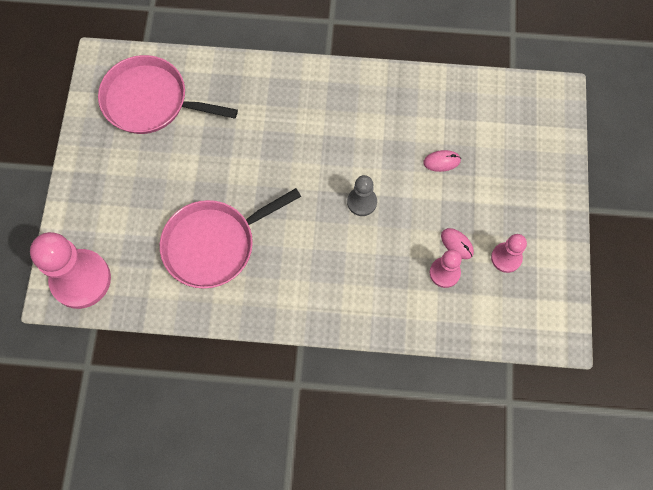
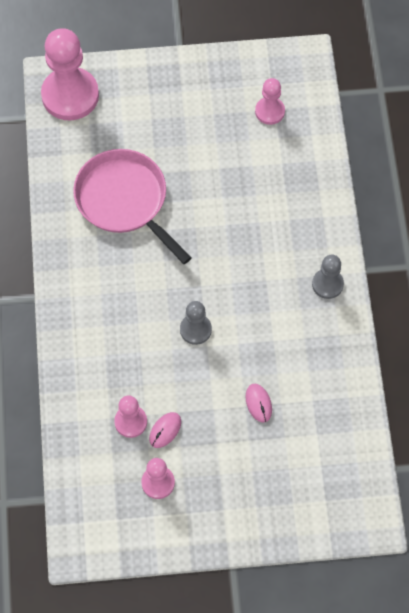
camera: 80 degrees right, 5 degrees down
(150, 101) = (270, 111): pink pan -> pink pawn
(337, 86) = (327, 284): none -> grey pawn

